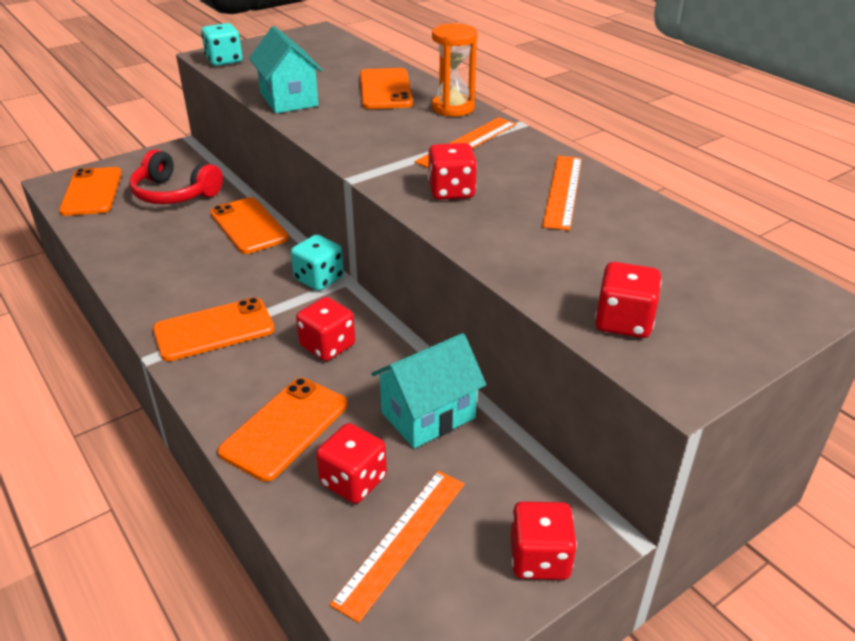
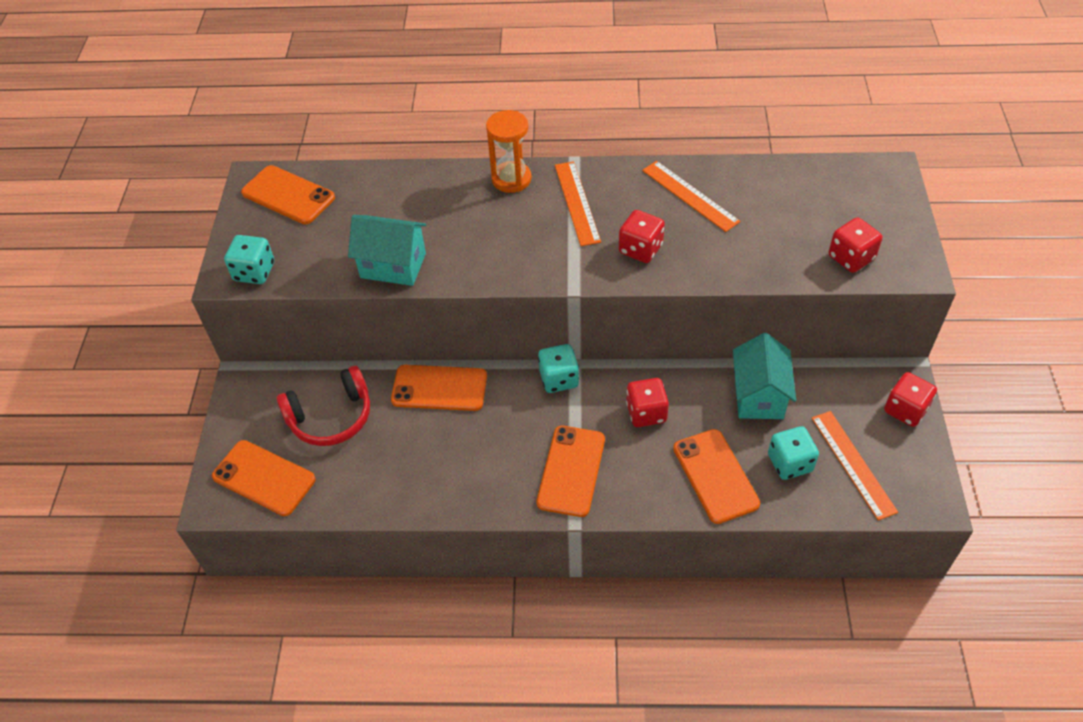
camera: 50 degrees left, 15 degrees up
(353, 481) = (790, 463): red dice -> turquoise dice
(385, 89) = (436, 199): orange phone -> orange phone (288, 195)

